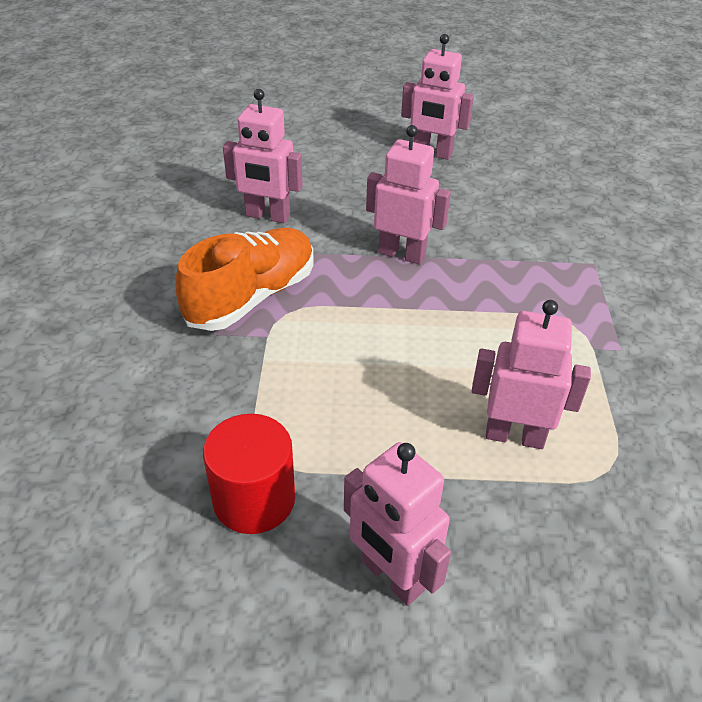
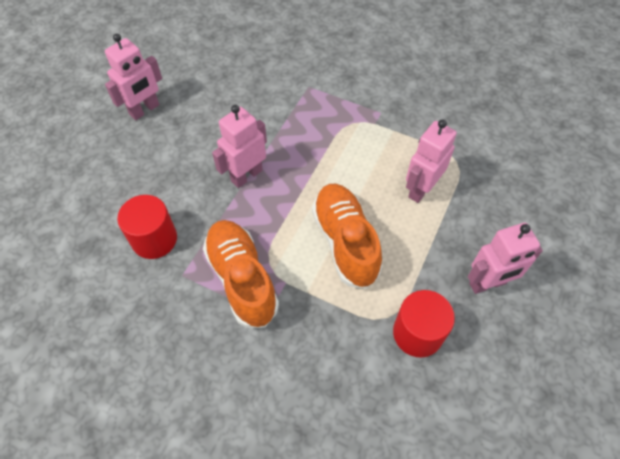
camera: 65 degrees left, 15 degrees up
(267, 216) = (154, 239): pink robot -> red cylinder
(362, 375) = (345, 242): none -> orange shoe

